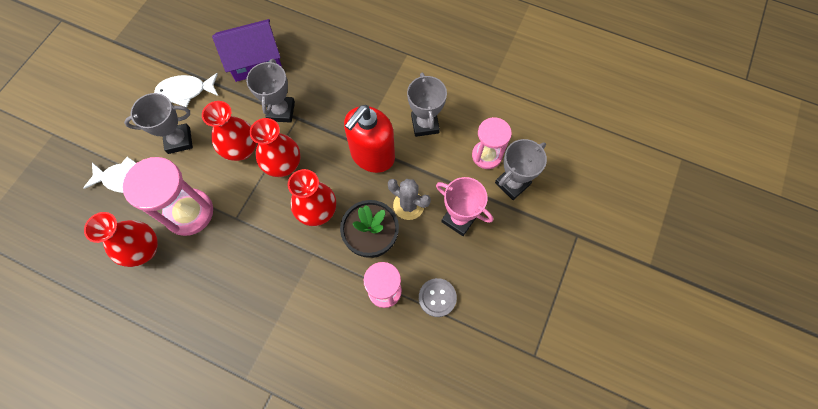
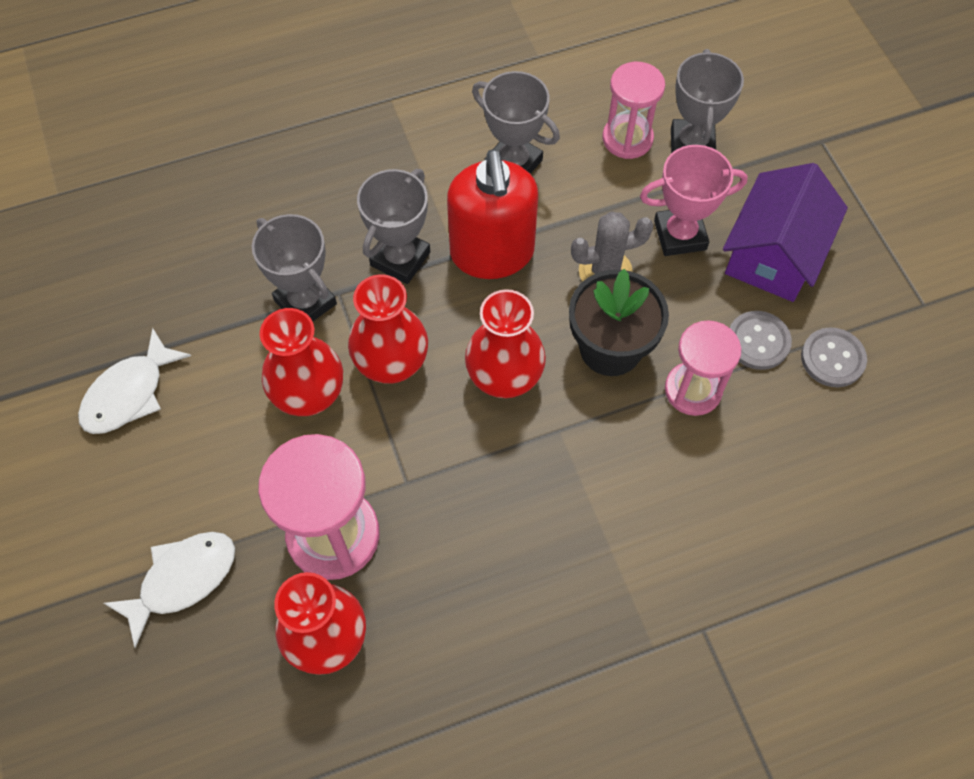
camera: 45 degrees left, 5 degrees down
(179, 140) = (201, 462): grey trophy -> grey trophy (400, 259)
(255, 60) = (186, 270): purple house -> purple house (774, 254)
(461, 338) = (832, 358): none -> grey button

